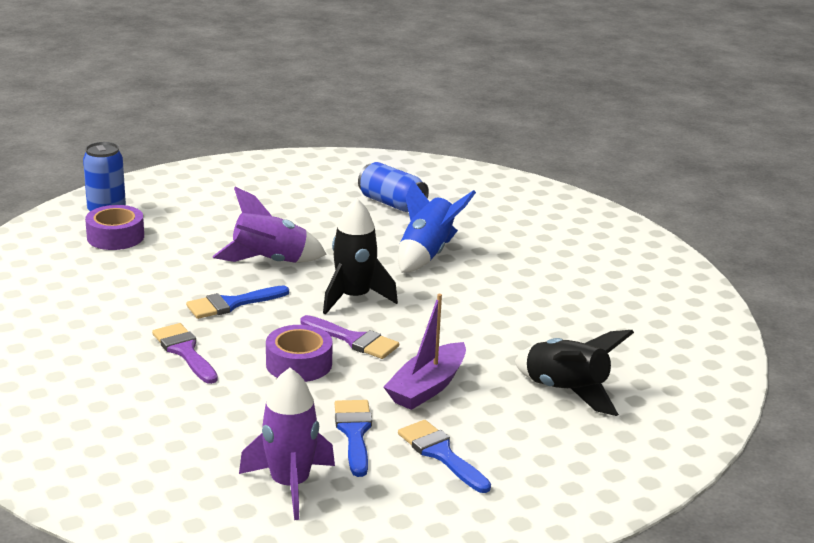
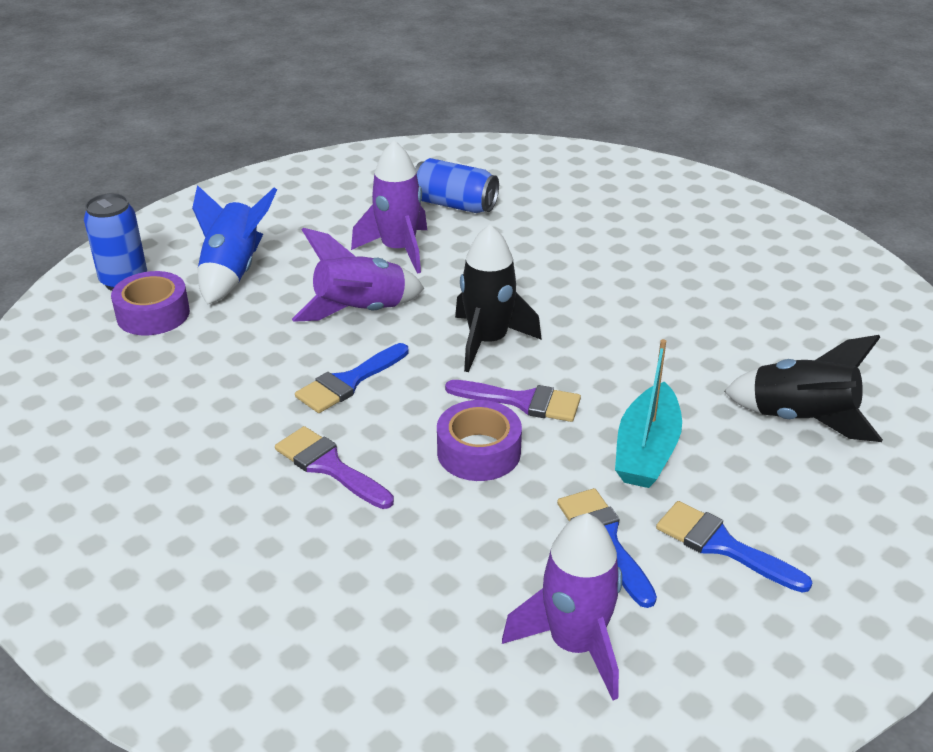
camera: 15 degrees left, 10 degrees up
(325, 227) = (398, 250): none -> purple rocket
(427, 254) = (534, 264): blue rocket -> blue rocket (233, 272)
(427, 387) = (647, 450): purple boat -> turquoise boat

